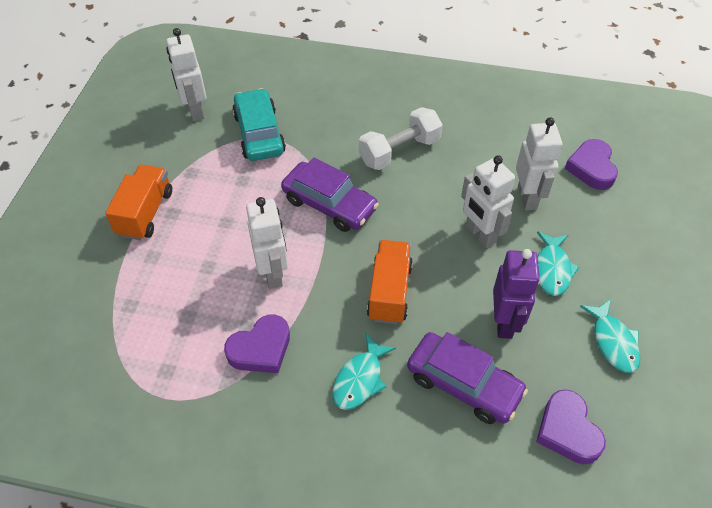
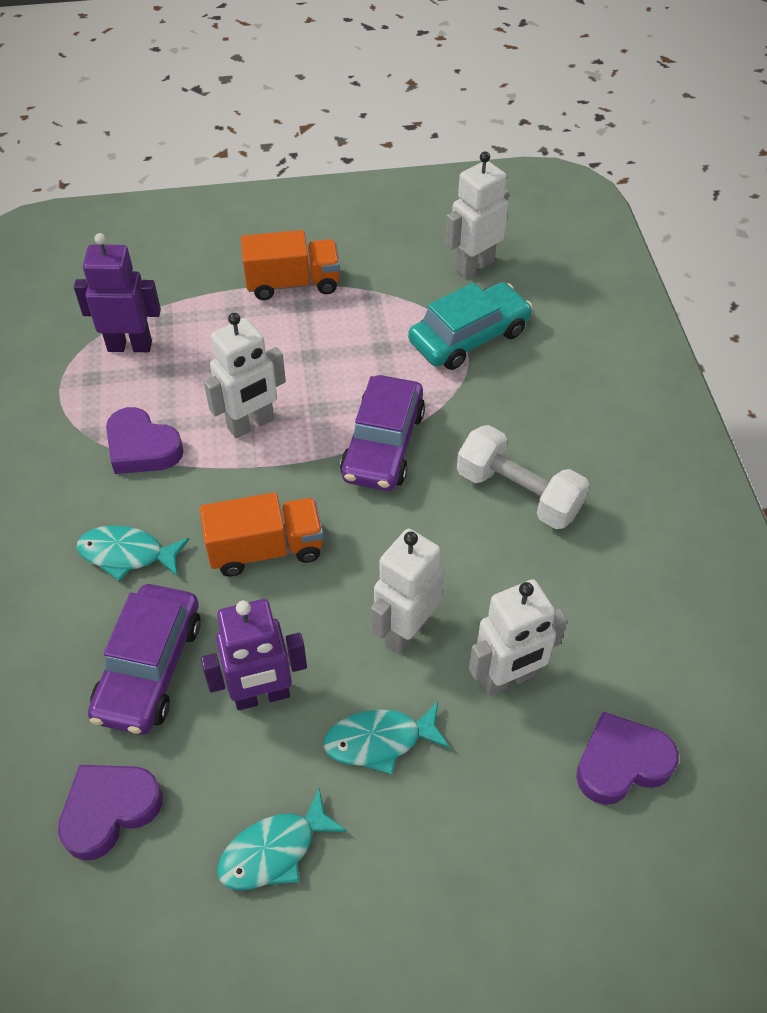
camera: 70 degrees right, 0 degrees up
(145, 336) = (130, 346): none -> purple robot

